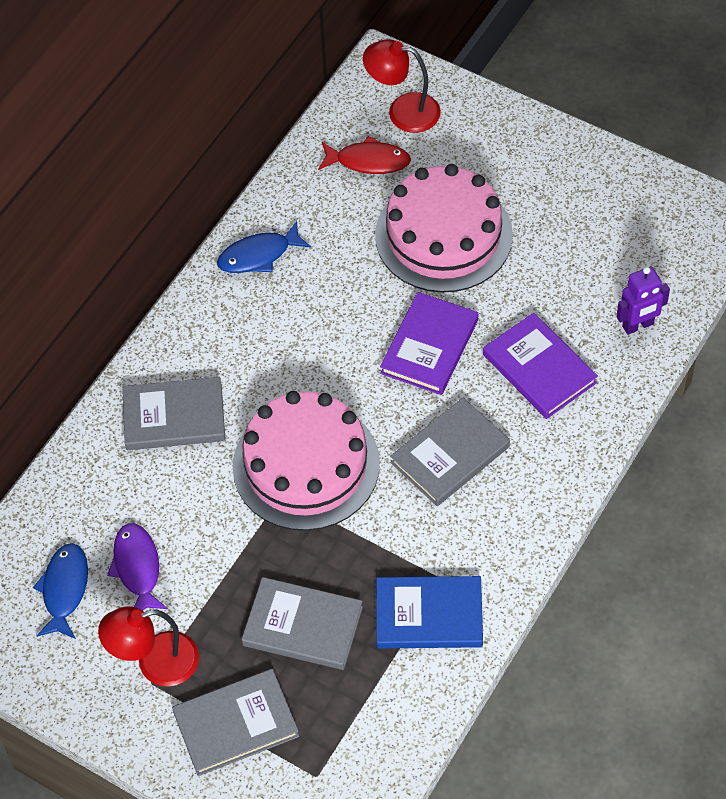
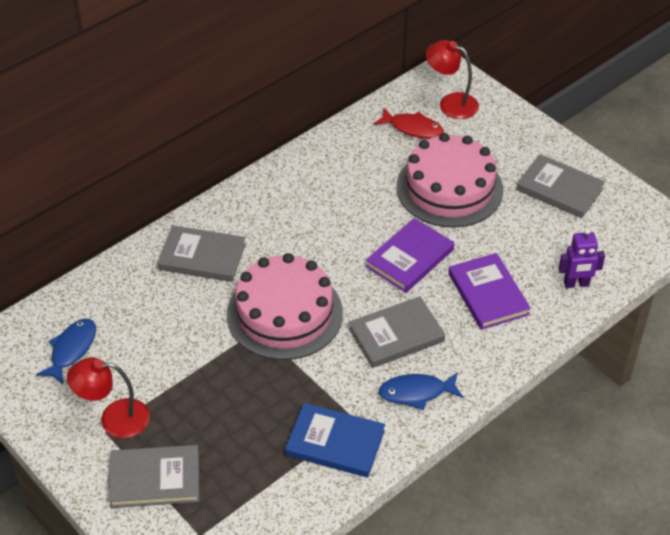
camera: 15 degrees right, 10 degrees down
(137, 568) = (130, 350): purple fish -> none
(258, 255) = (308, 168): blue fish -> blue fish (416, 393)
(302, 626) = (235, 424): grey book -> grey book (559, 189)

